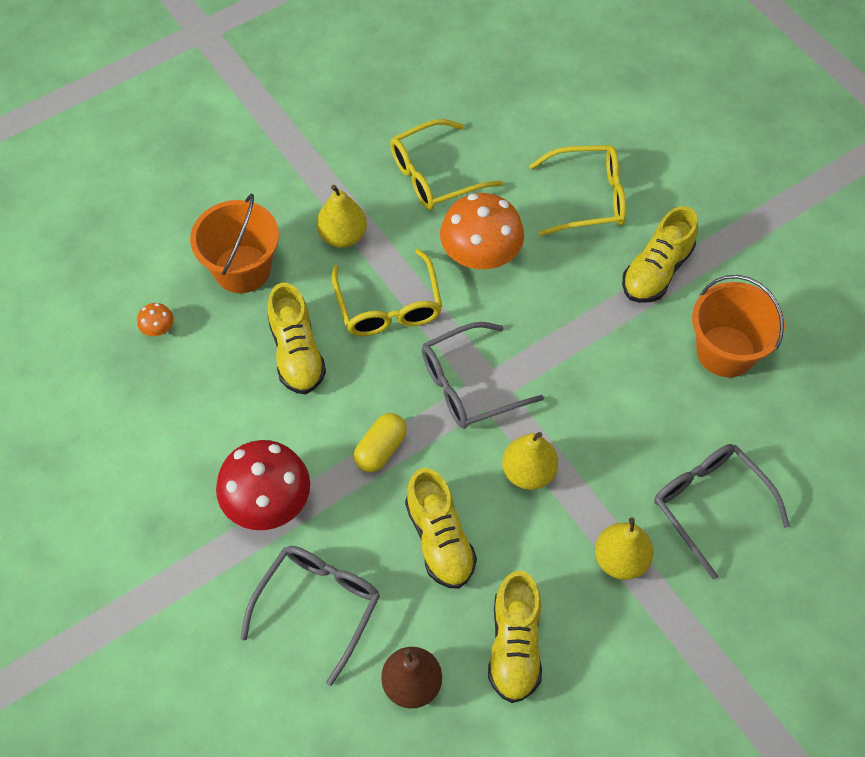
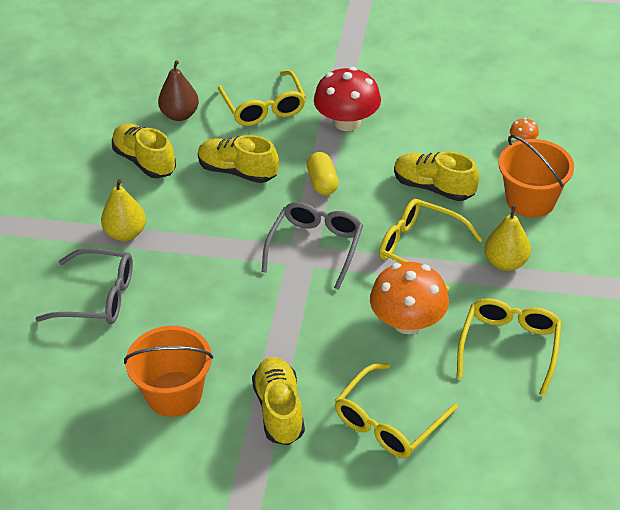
camera: 135 degrees right, 15 degrees down
(318, 606) = (264, 107): grey glasses -> yellow glasses
(528, 472) = (226, 233): yellow pear -> none

